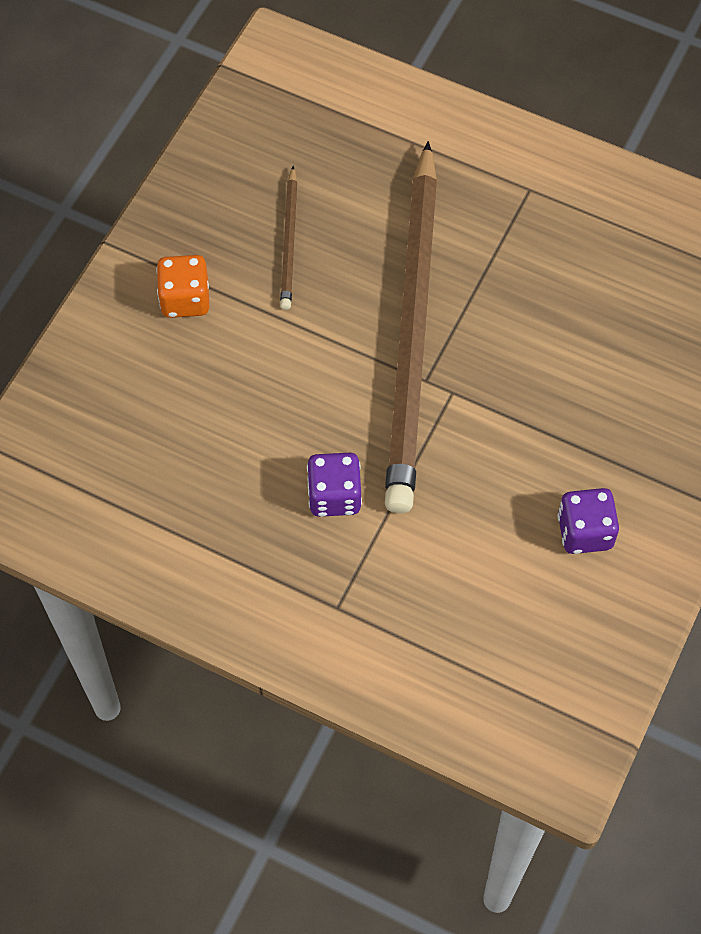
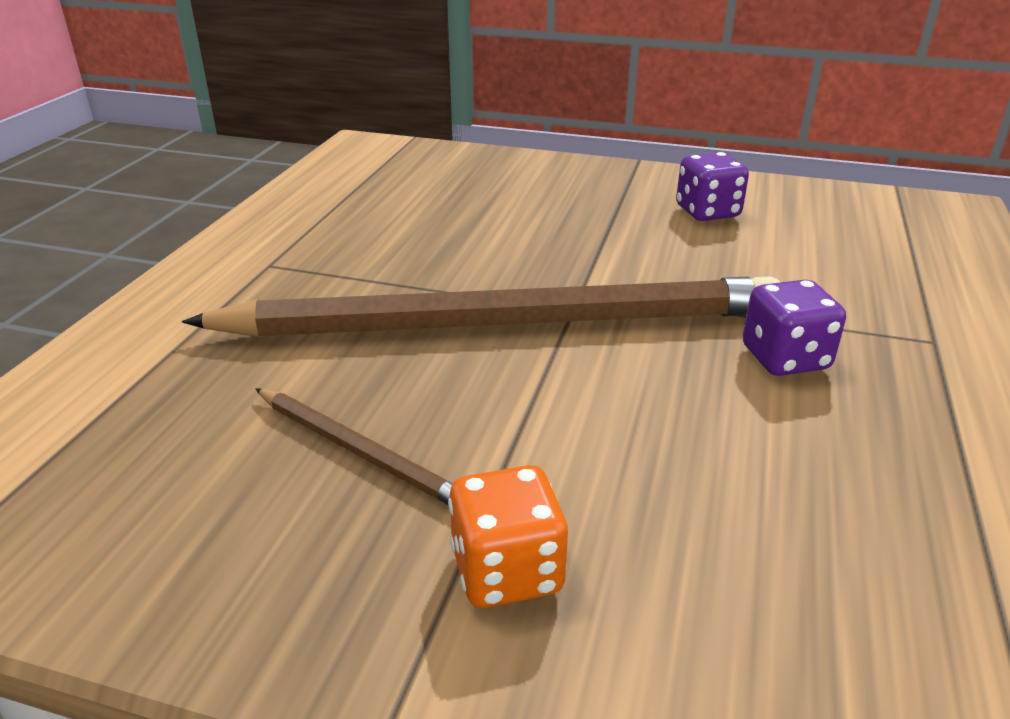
camera: 100 degrees left, 30 degrees down
(289, 242) = (359, 451): brown pencil -> brown pencil turned 45 degrees clockwise

